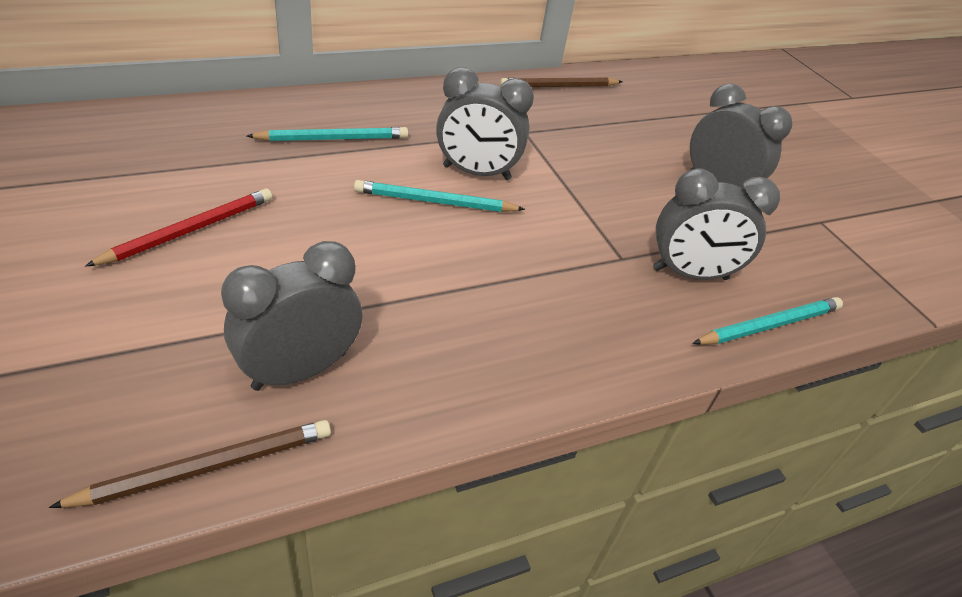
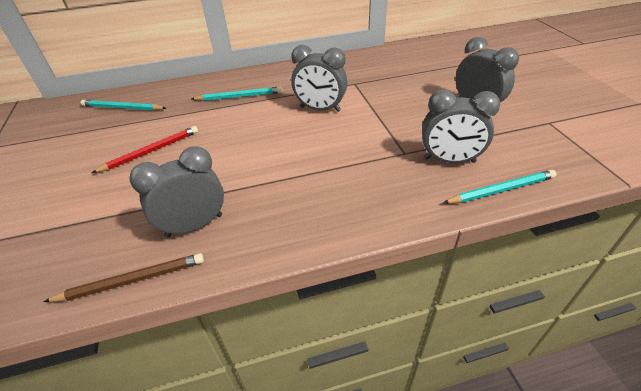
camera: 15 degrees right, 0 degrees up
(435, 202) = (292, 127): turquoise pencil -> turquoise pencil (123, 108)
(559, 86) = (381, 56): brown pencil -> none

